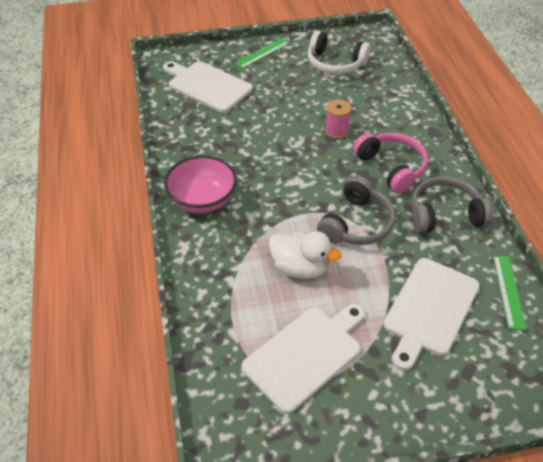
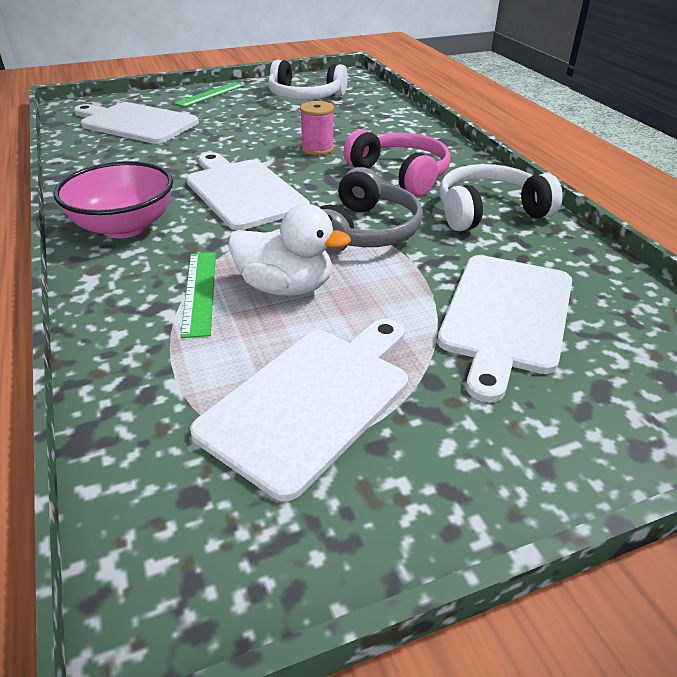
camera: 10 degrees left, 10 degrees down
(280, 174) = (243, 192): none -> white cutting board
(444, 214) = (489, 212): grey headphones -> white headphones
(508, 291) = (616, 283): green ruler -> green ruler (199, 292)

